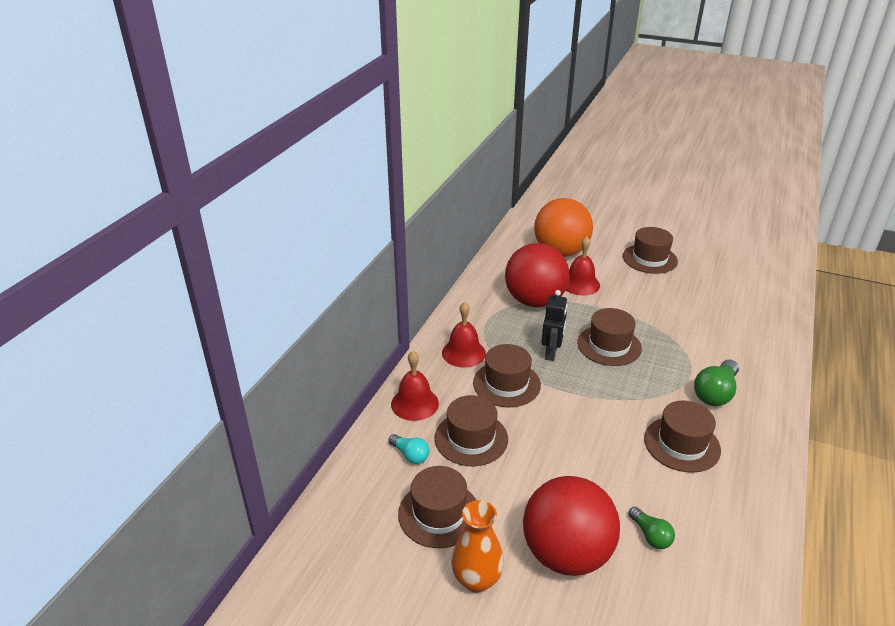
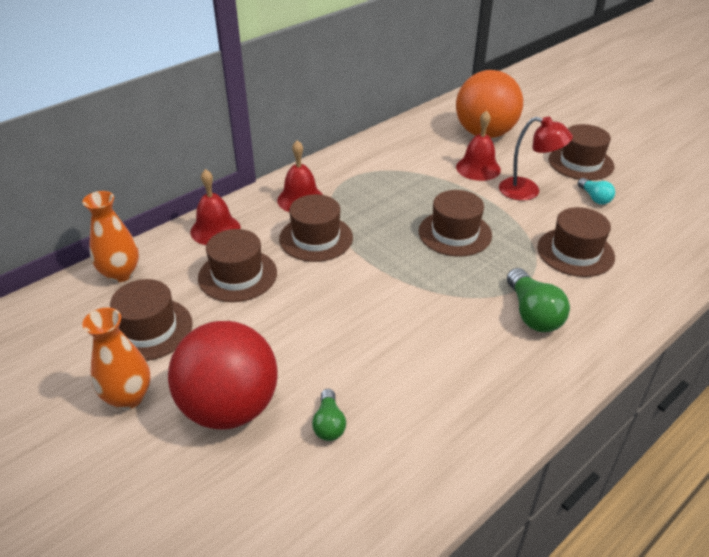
camera: 25 degrees right, 5 degrees up
(366, 473) = (120, 274): none -> orange vase
(410, 455) = (171, 271): turquoise light bulb -> turquoise light bulb (594, 198)
(534, 301) = (414, 172): red ball -> none
(551, 353) = (387, 223): black robot -> none
(632, 293) = (528, 191): none -> red lamp
(682, 444) = (446, 350): brown hat -> brown hat (575, 252)
(715, 393) = (532, 313): green light bulb -> green light bulb turned 75 degrees counterclockwise

